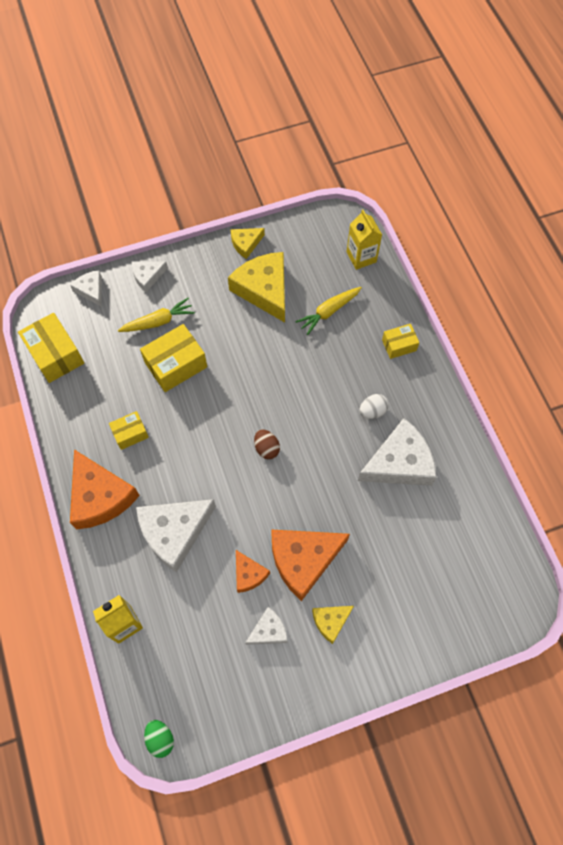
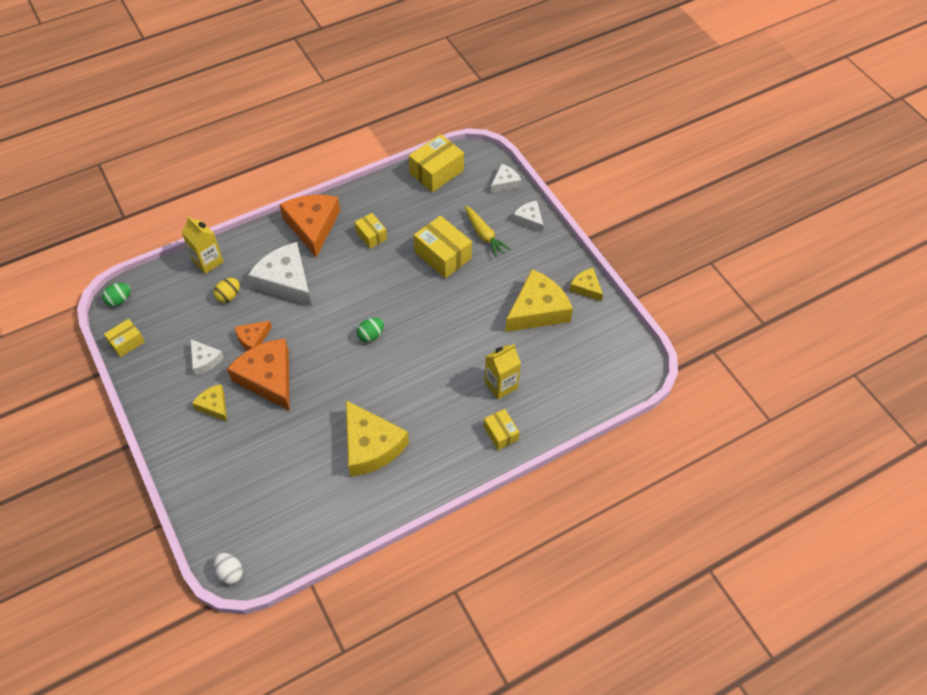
camera: 80 degrees right, 10 degrees down
(100, 496) = (312, 226): orange cheese -> orange cheese turned 120 degrees clockwise
(182, 600) = (229, 296): none -> yellow egg
(227, 727) = (127, 342): none -> yellow box
(266, 448) = (371, 335): brown egg -> green egg
(328, 312) = (525, 367): yellow carrot -> none
(361, 257) = (598, 388): yellow carton -> yellow carton (501, 385)
(372, 411) = (422, 417): white egg -> white egg (230, 572)
(399, 463) = (371, 446): white cheese -> yellow cheese

